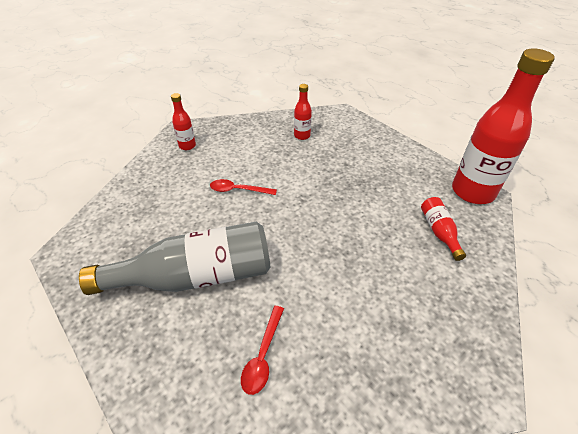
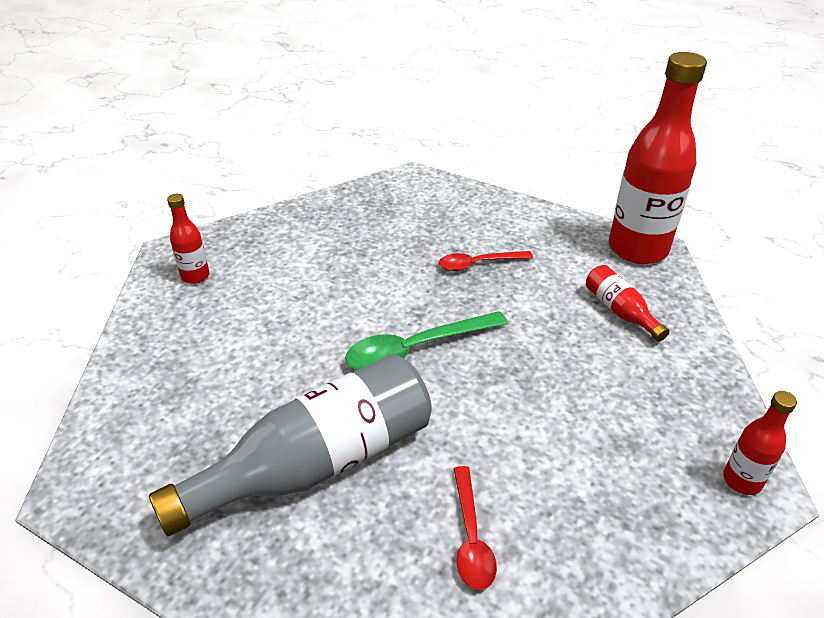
camera: 20 degrees left, 5 degrees down
(238, 190) = (315, 324): red spoon -> red spoon (478, 264)
(290, 221) = (416, 349): none -> green spoon
(302, 136) = (371, 222): red bottle -> red bottle (742, 480)

